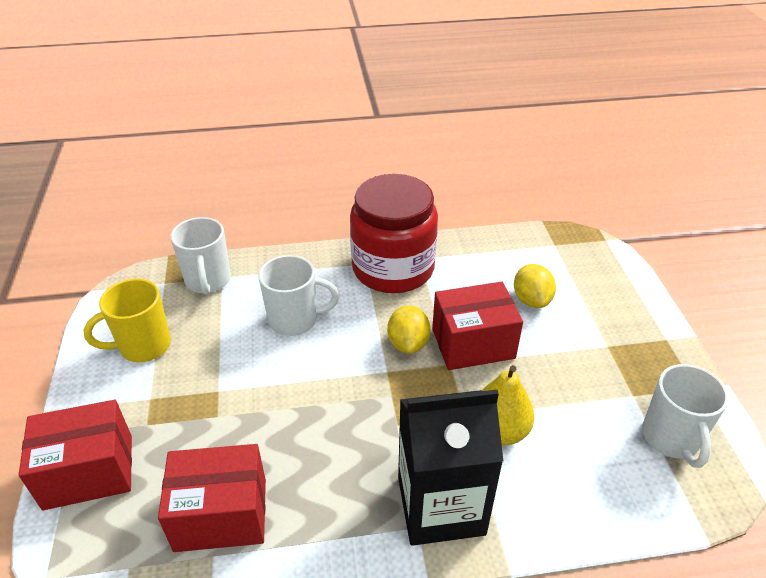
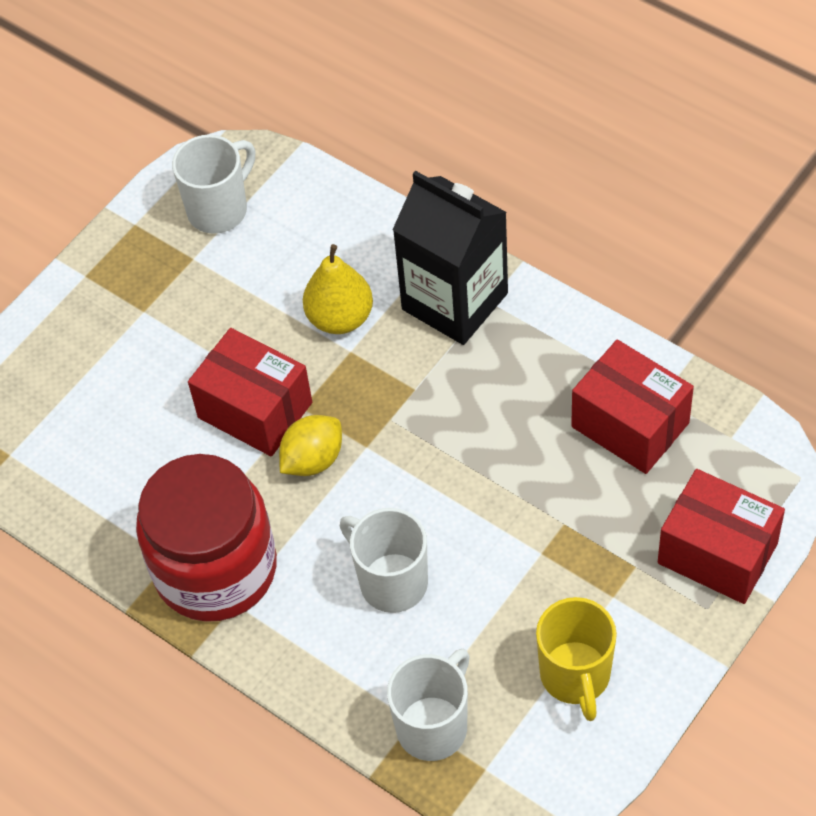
camera: 130 degrees left, 15 degrees up
(143, 346) = (575, 676): yellow mug -> yellow mug turned 60 degrees clockwise
(531, 300) = (136, 410): yellow lemon -> none

